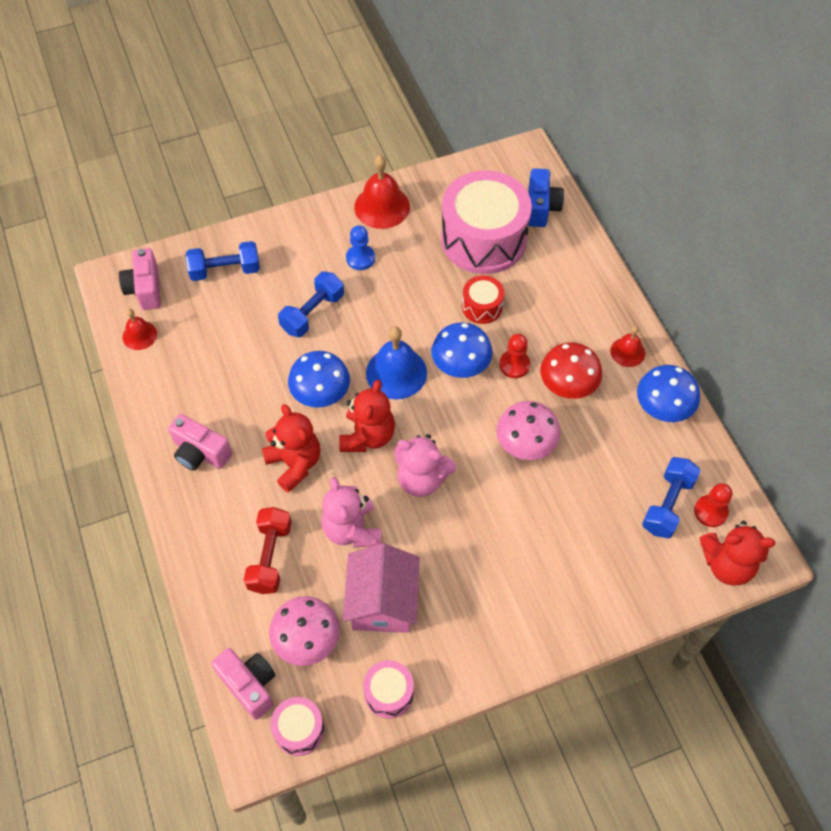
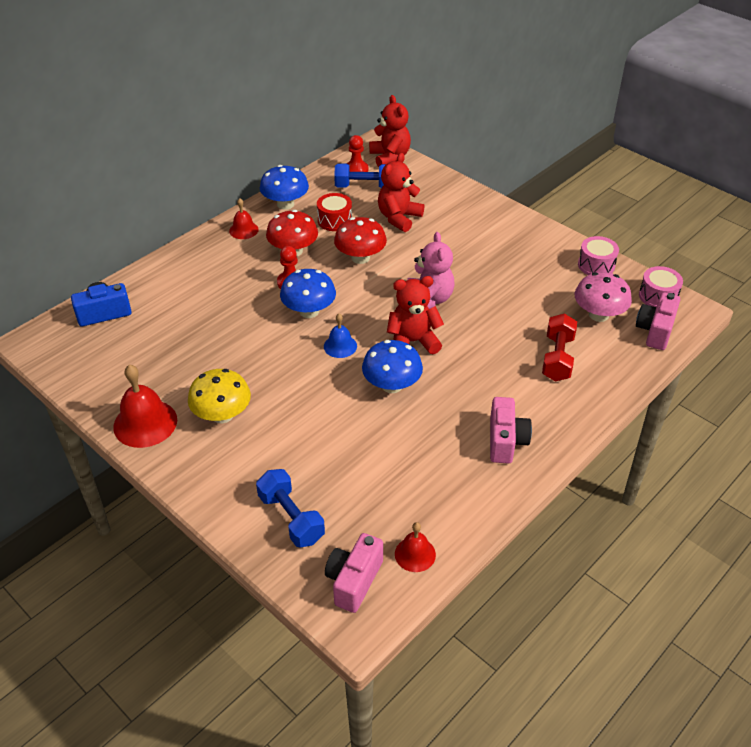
camera: 115 degrees left, 15 degrees down
(145, 289) = (354, 581): pink camera -> pink camera turned 150 degrees clockwise
(270, 557) = (557, 358): red dumbbell -> red dumbbell turned 60 degrees counterclockwise
(294, 463) = (469, 375): red teddy bear -> red teddy bear (399, 218)
(312, 313) = (308, 424): blue dumbbell -> none
(352, 530) = (499, 322): pink teddy bear -> none
(360, 258) = (222, 415): blue pawn -> yellow mushroom
(382, 602) = (539, 288): pink house -> none
(396, 372) = (340, 346): blue bell -> blue bell, size x0.58
(482, 307) = (240, 317): red drum -> red drum (335, 220)
(483, 239) = (159, 338): pink drum -> none
(525, 444) = (360, 257): pink mushroom -> red mushroom

